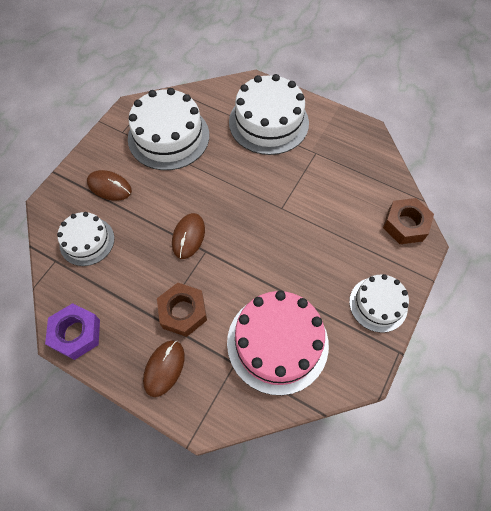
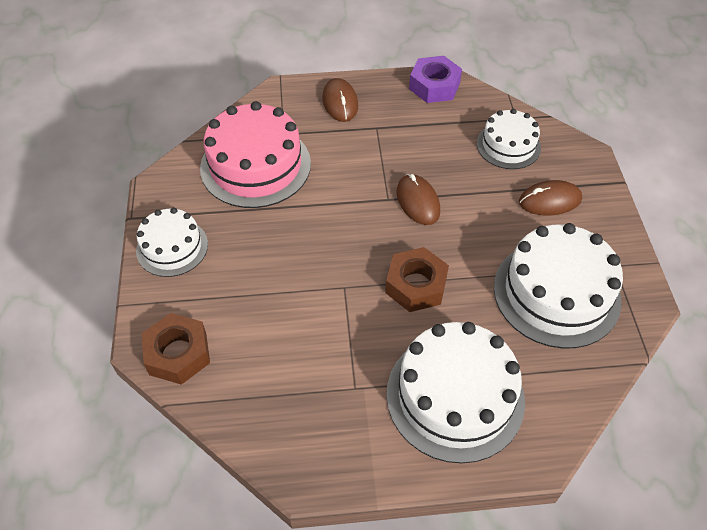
camera: 145 degrees right, 10 degrees down
(183, 312) = (361, 143): brown nut -> brown nut (416, 285)

